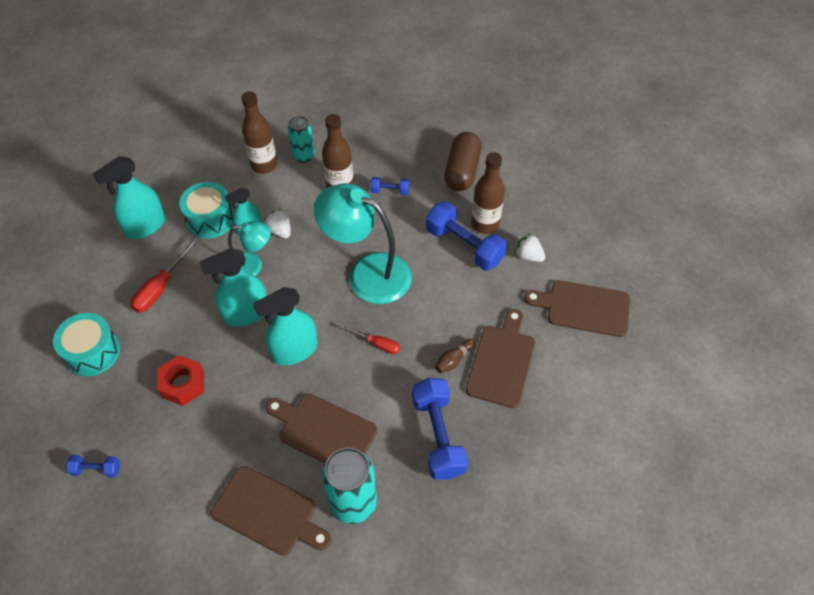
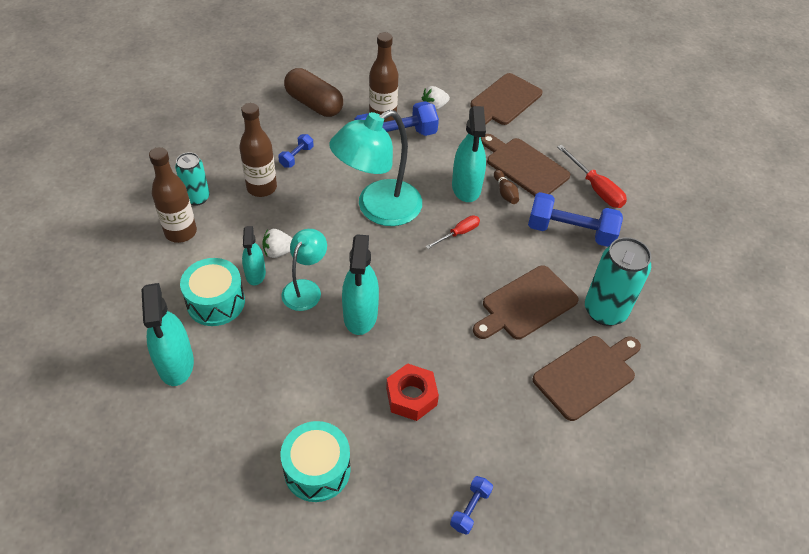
camera: 65 degrees left, 5 degrees down
(161, 287) = (274, 376): red screwdriver -> red screwdriver (595, 188)
(294, 350) = (428, 293): turquoise spray bottle -> turquoise spray bottle (466, 187)

